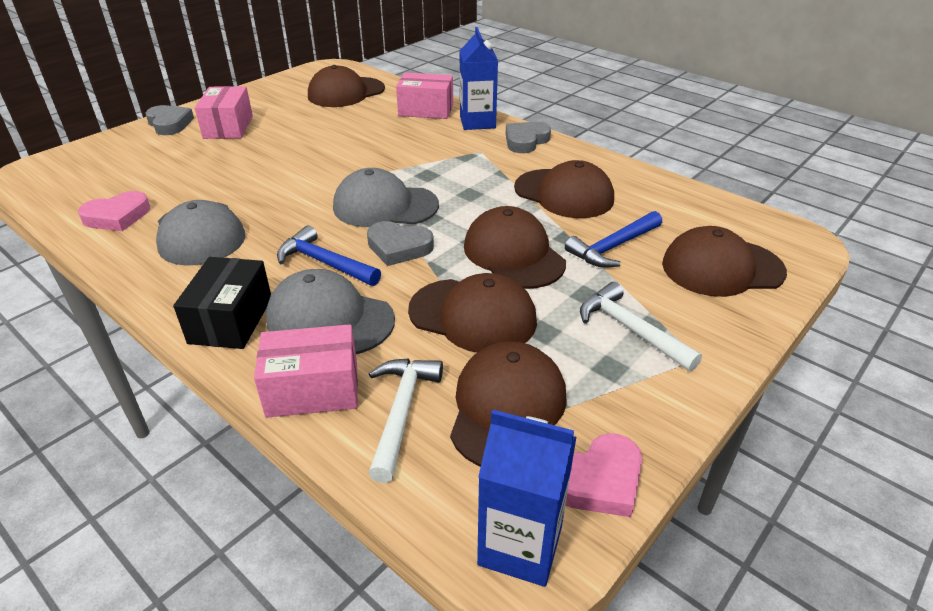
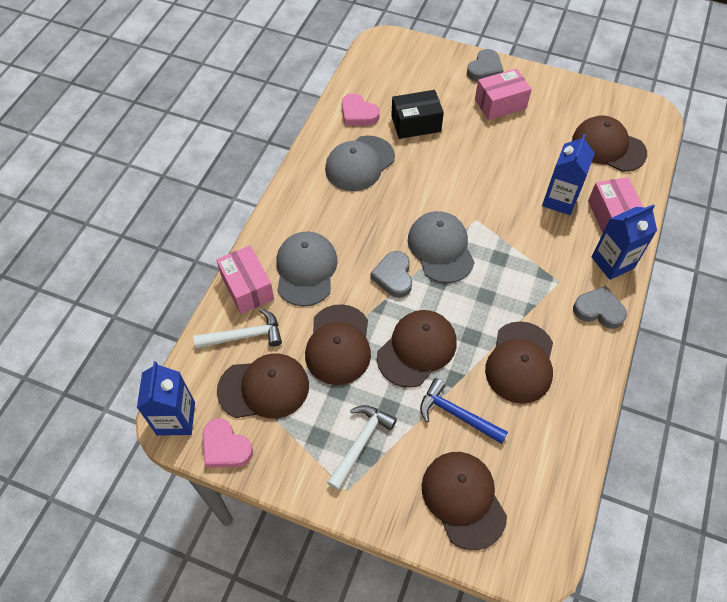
camera: 70 degrees right, 20 degrees up
(231, 320) = (287, 223): black box -> black box (416, 124)
(324, 262) = (358, 242): blue hammer -> none
(384, 128) = (560, 200): none -> blue carton

